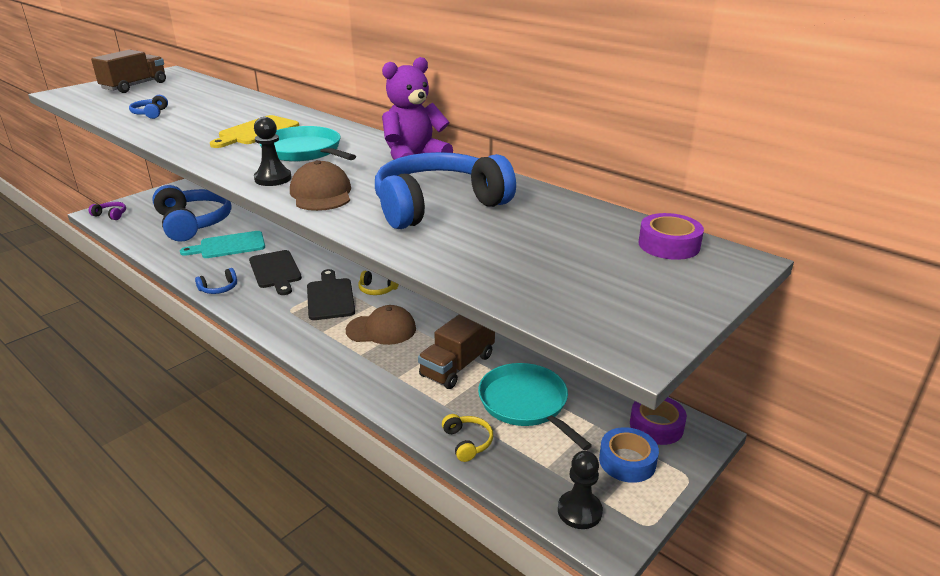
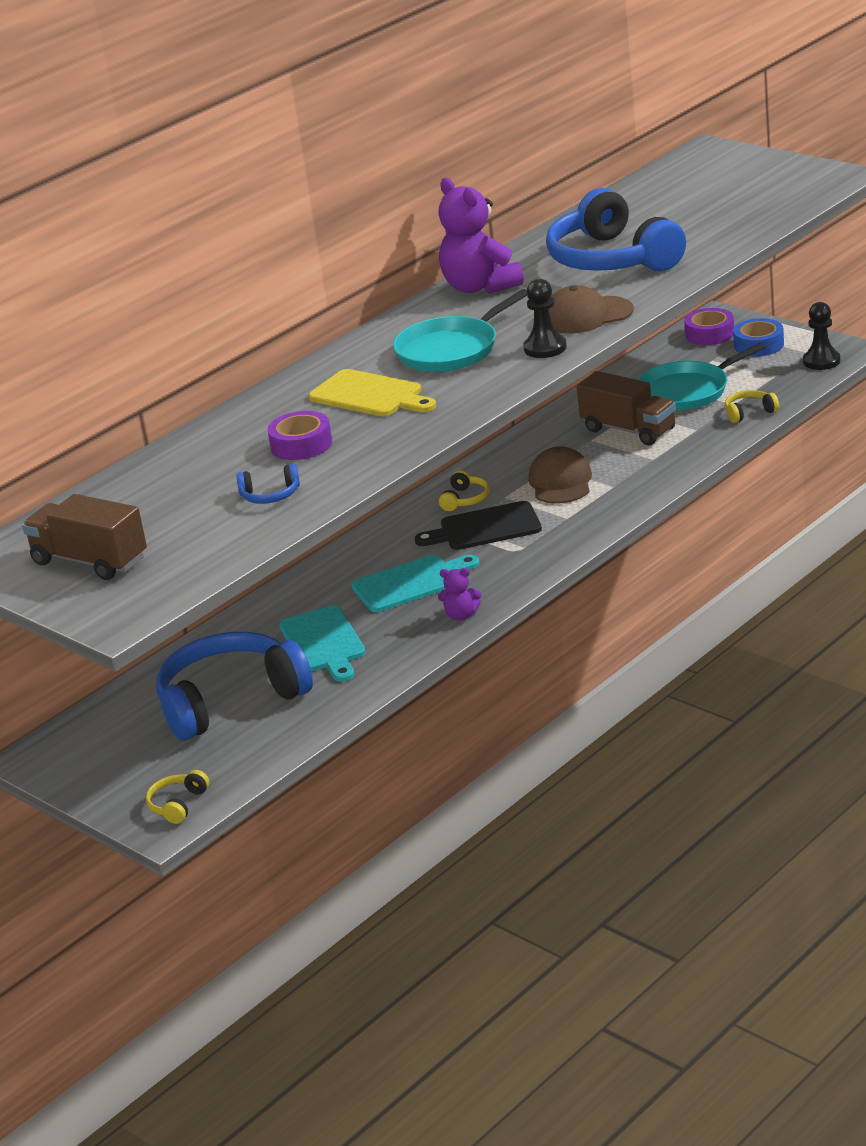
camera: 85 degrees left, 0 degrees up
(111, 215) = (177, 804): purple headphones -> yellow headphones
(219, 288) = (461, 615): blue headphones -> purple teddy bear
(275, 271) = (411, 583): black cutting board -> turquoise cutting board
(669, 245) = (683, 170): purple tape -> purple tape (301, 444)

